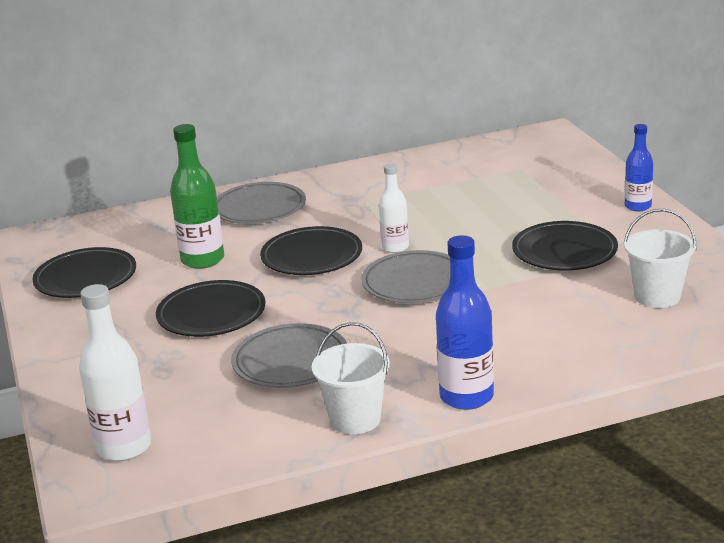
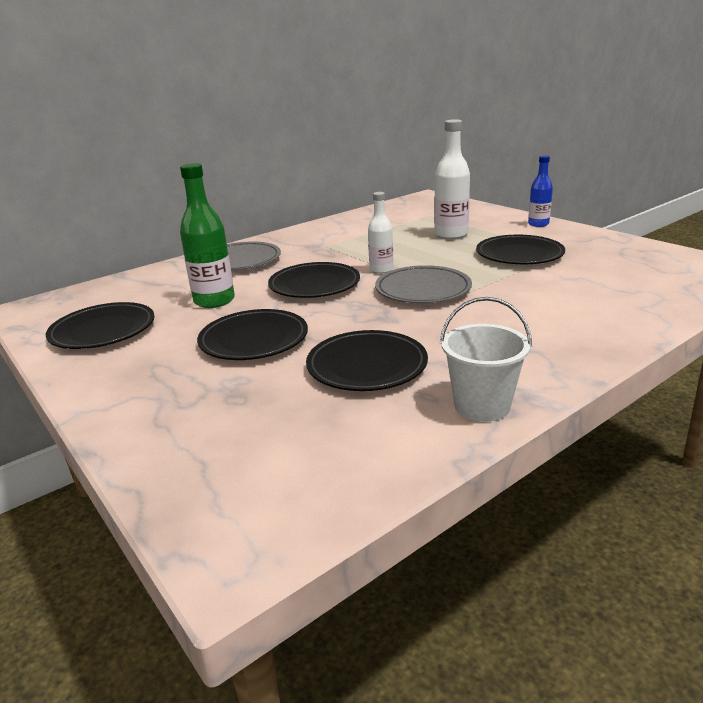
camera: 20 degrees left, 0 degrees up
(124, 447) = (243, 488): white bottle -> white bottle (451, 235)
(290, 362) = (367, 366): grey plate -> black plate
(466, 397) = (566, 366): blue bottle -> none
(657, 296) = (626, 271): white bucket -> none

